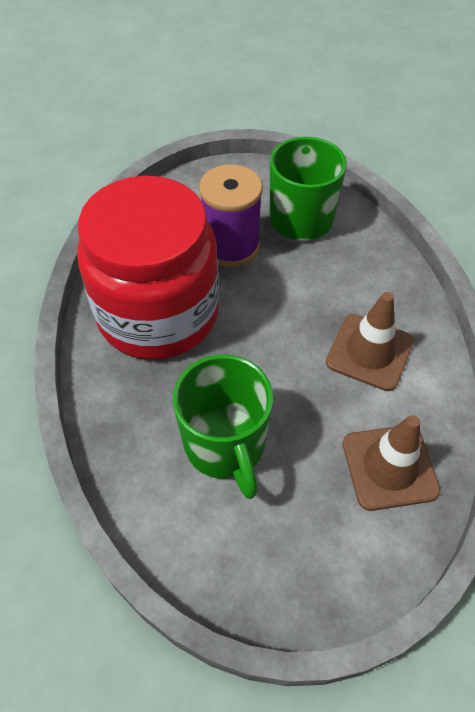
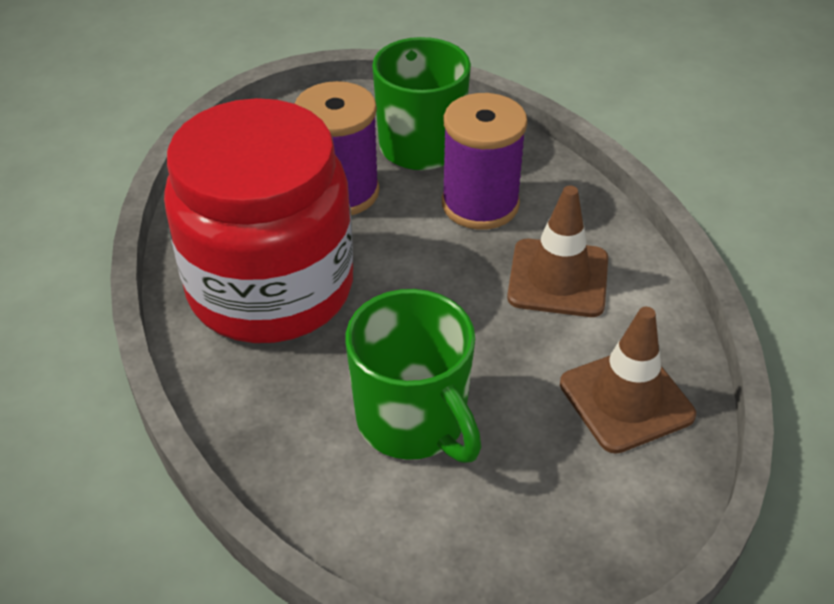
camera: 15 degrees left, 10 degrees down
(330, 277) = (480, 204): none -> purple spool

